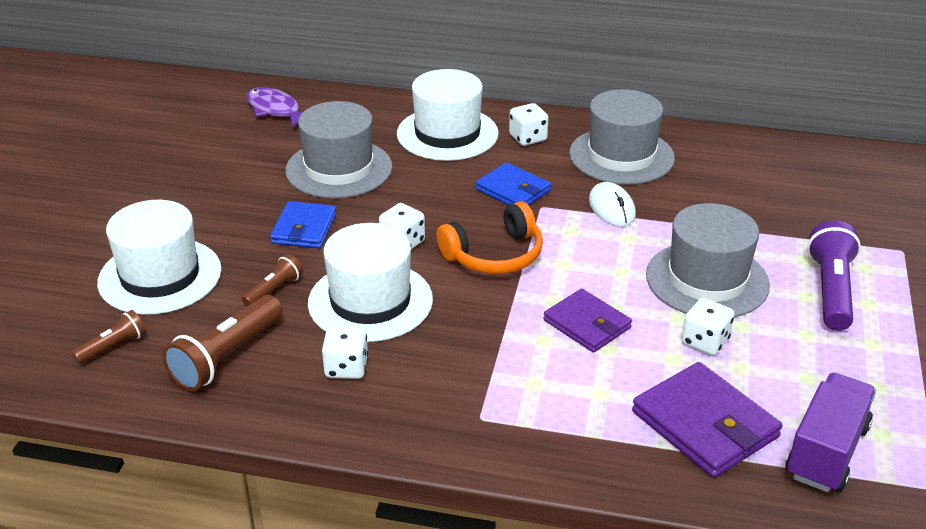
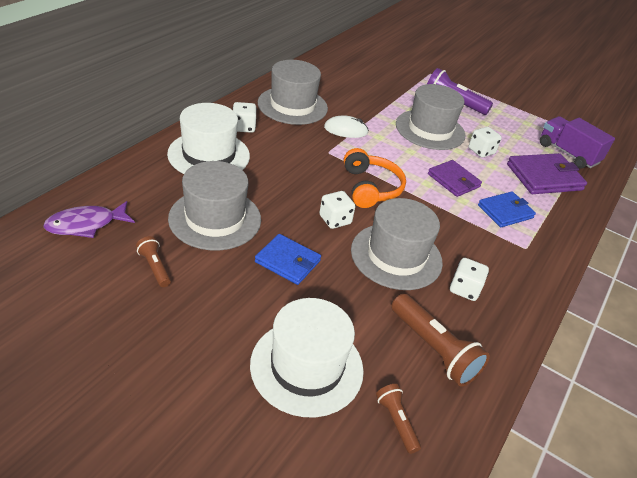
camera: 75 degrees left, 5 degrees up
(274, 290) = (361, 300): brown flashlight -> brown flashlight (155, 267)
(370, 301) = (396, 256): white hat -> grey hat
(513, 190) = (302, 155): blue wallet -> blue wallet (505, 211)
(587, 324) = (453, 180): purple wallet -> purple wallet turned 75 degrees clockwise

